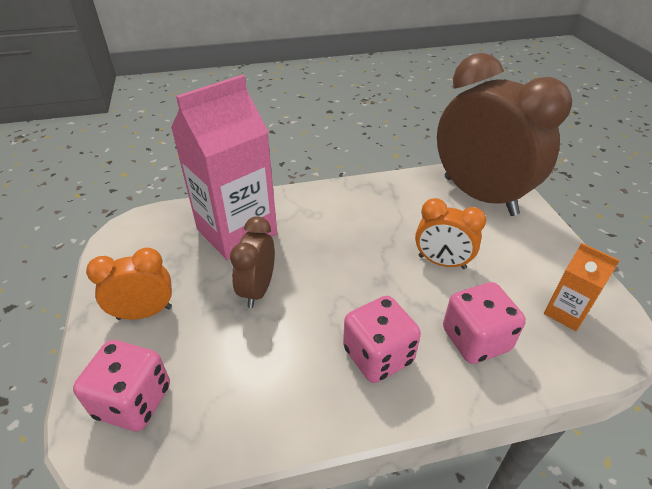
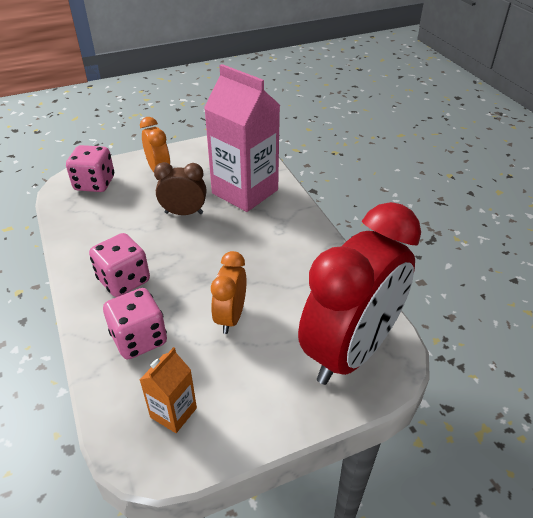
camera: 80 degrees right, 0 degrees up
(479, 196) = (350, 351): brown clock -> red clock

